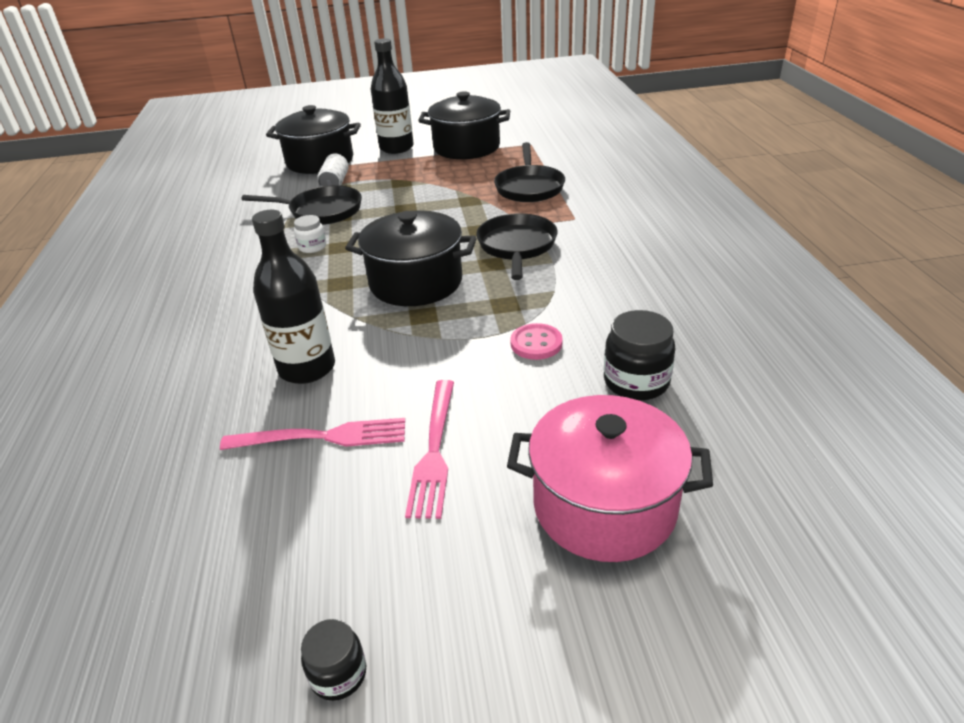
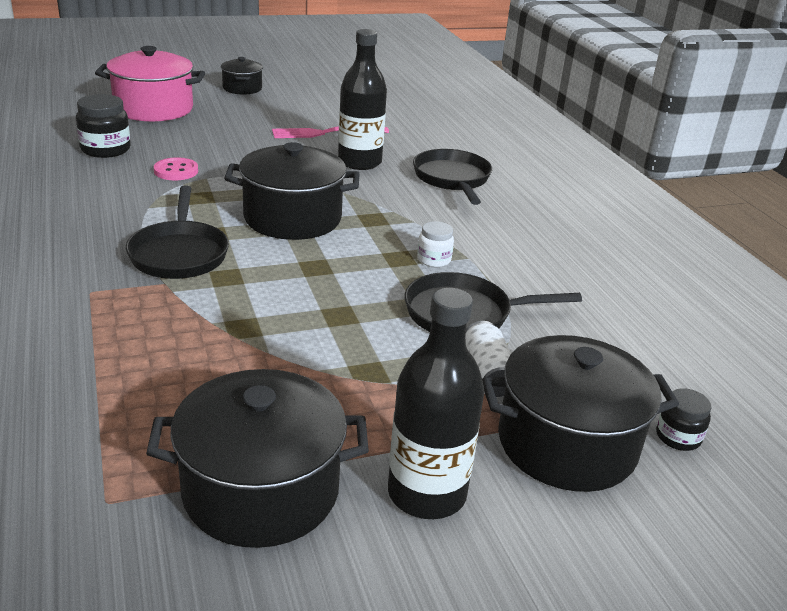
camera: 165 degrees right, 5 degrees down
(338, 674) = (280, 81): black jar -> black jar (678, 437)
(434, 451) = (251, 126): pink fork -> none
(435, 618) = (242, 88): none -> black pot
(529, 187) = (141, 356): black pan -> black pan (452, 179)

